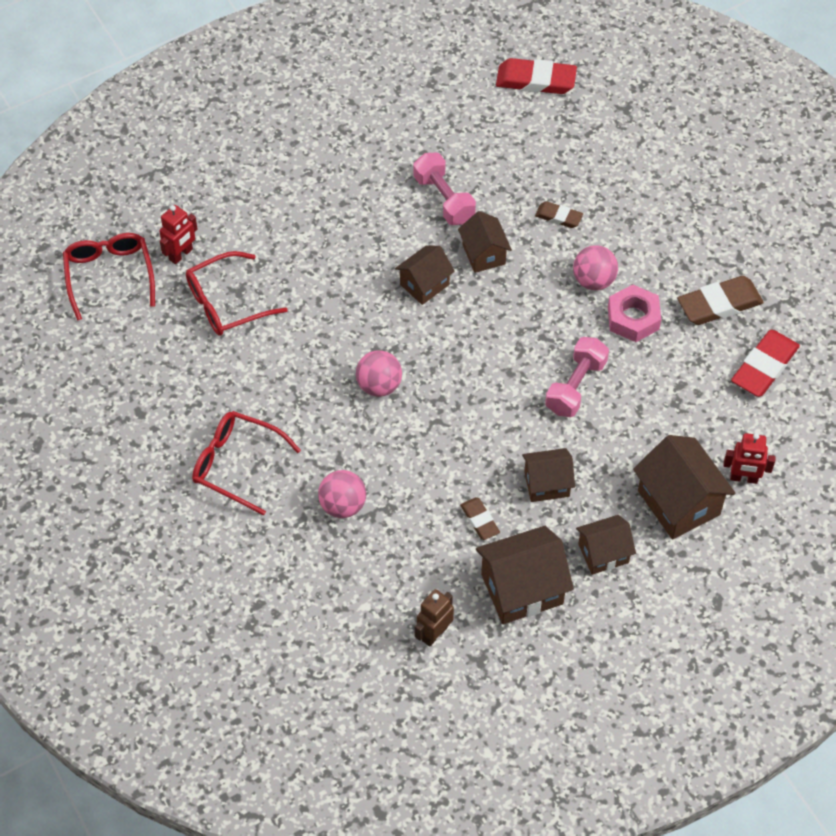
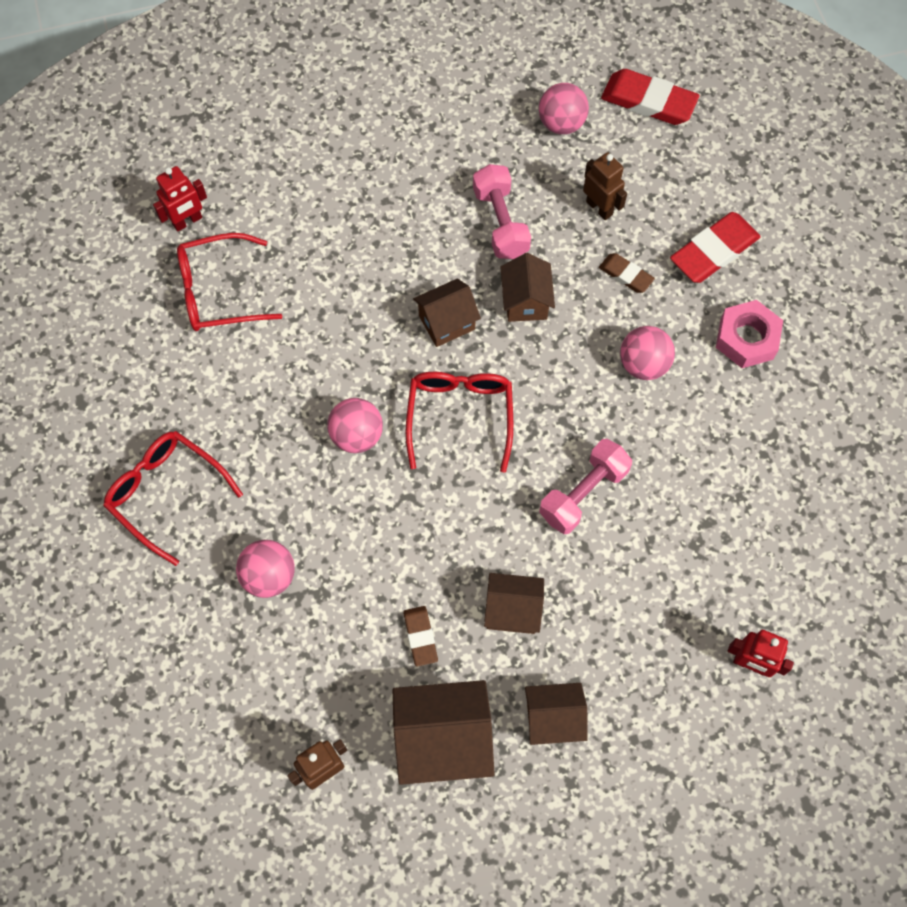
camera: 15 degrees right, 10 degrees up
(109, 276) = (102, 228): red glasses -> red glasses (460, 416)
(469, 112) = (561, 123): none -> pink ball
(521, 170) = (599, 208): none -> brown robot
(633, 318) = (676, 423): pink nut -> pink nut (746, 338)
(678, 503) = (662, 676): brown house -> none
(719, 304) = (783, 430): brown eraser -> none
(764, 366) = (815, 524): red eraser -> red eraser (714, 251)

